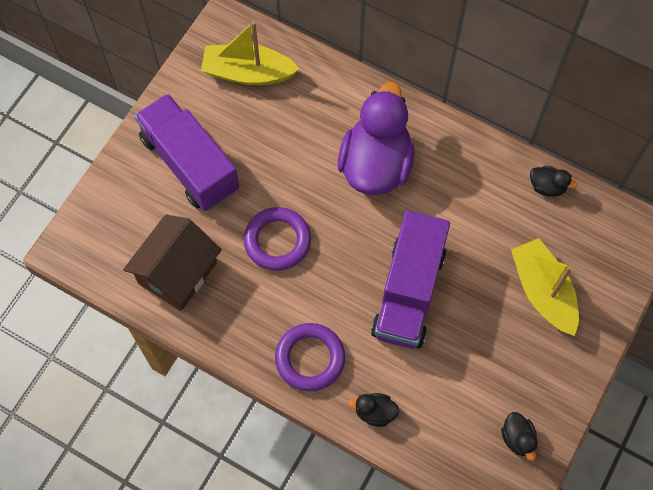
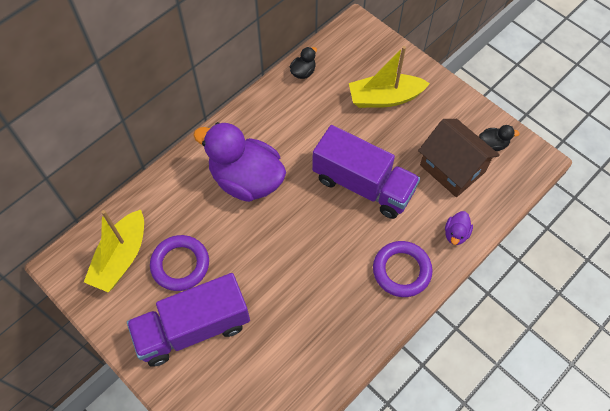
camera: 75 degrees left, 5 degrees down
(177, 273) = (297, 362): brown house -> brown house (452, 168)
(277, 241) = (291, 271): purple ring -> purple ring (180, 264)
(375, 412) = (456, 234): black duck -> purple duck

